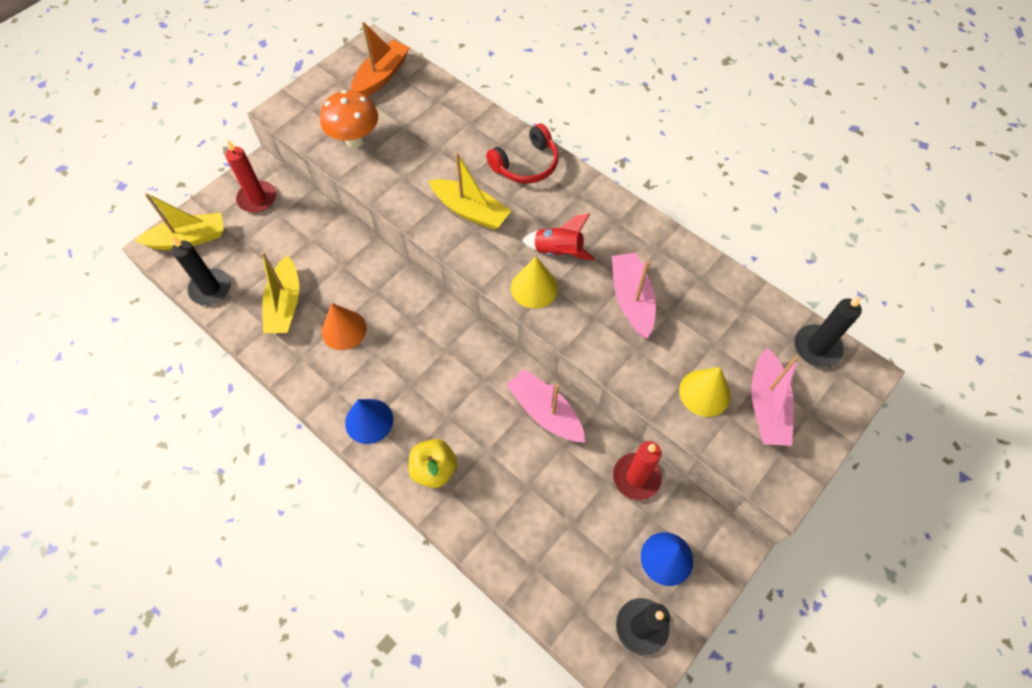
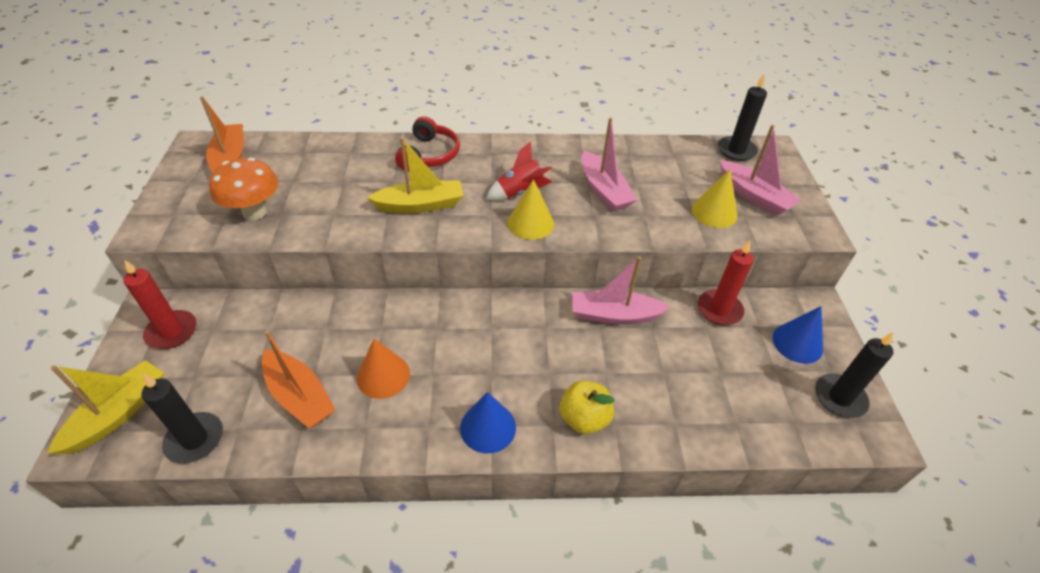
camera: 45 degrees left, 15 degrees down
(285, 304) = (299, 396): yellow boat -> orange boat
(631, 299) = (604, 190): pink boat -> pink boat turned 150 degrees counterclockwise

